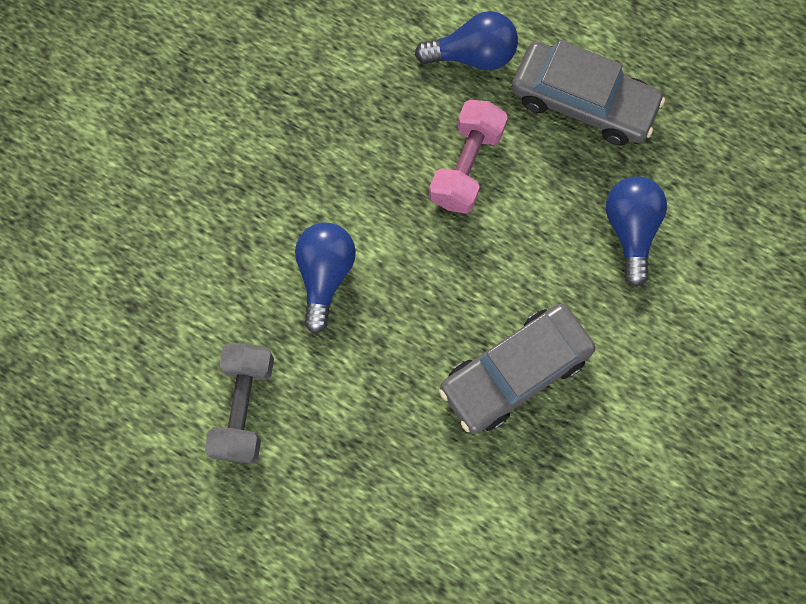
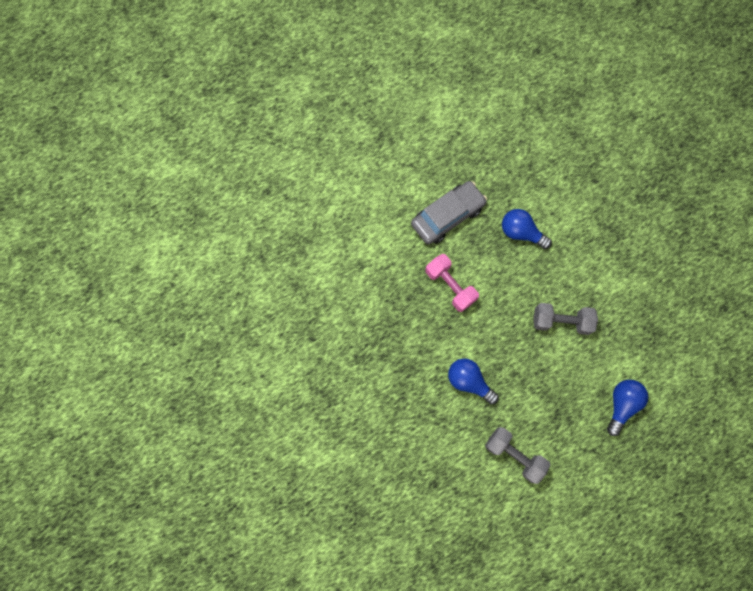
camera: 60 degrees left, 0 degrees up
(472, 55) = (395, 251): blue light bulb -> blue light bulb (621, 404)
(515, 372) = (560, 321): grey car -> grey dumbbell

